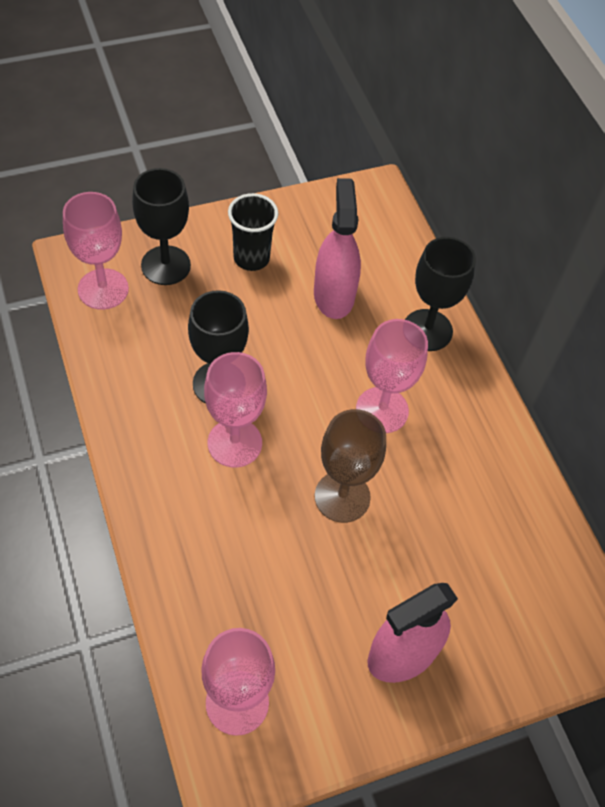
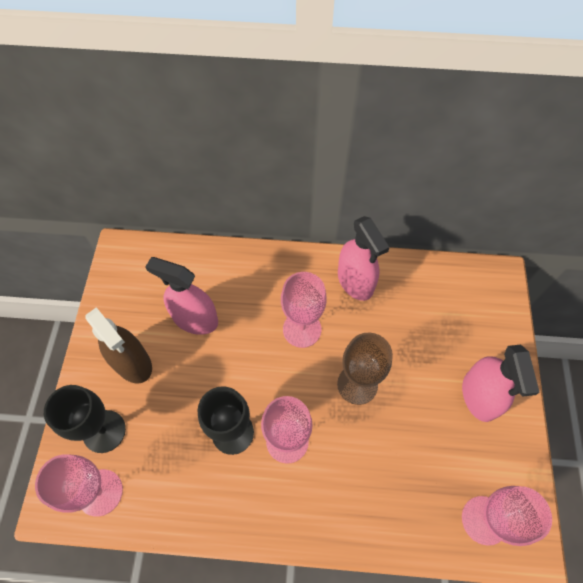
camera: 60 degrees left, 5 degrees up
(251, 258) = (132, 362): black cup -> brown spray bottle
(427, 330) = (253, 272): black goblet -> none
(483, 449) = (355, 281): none -> pink spray bottle

